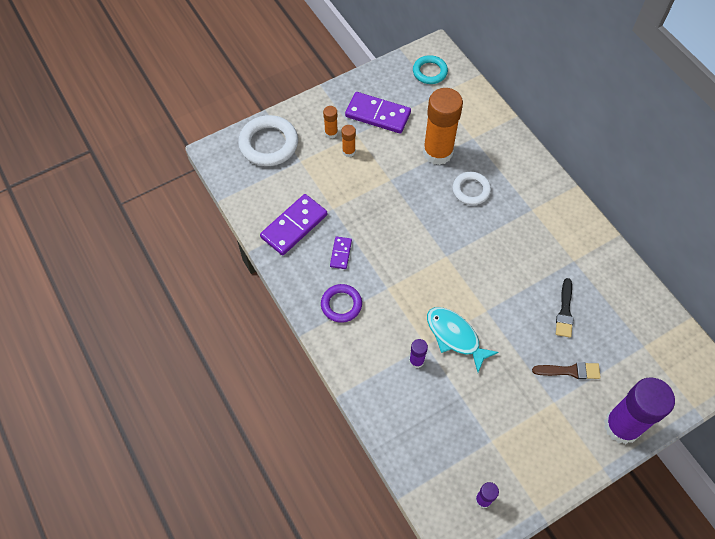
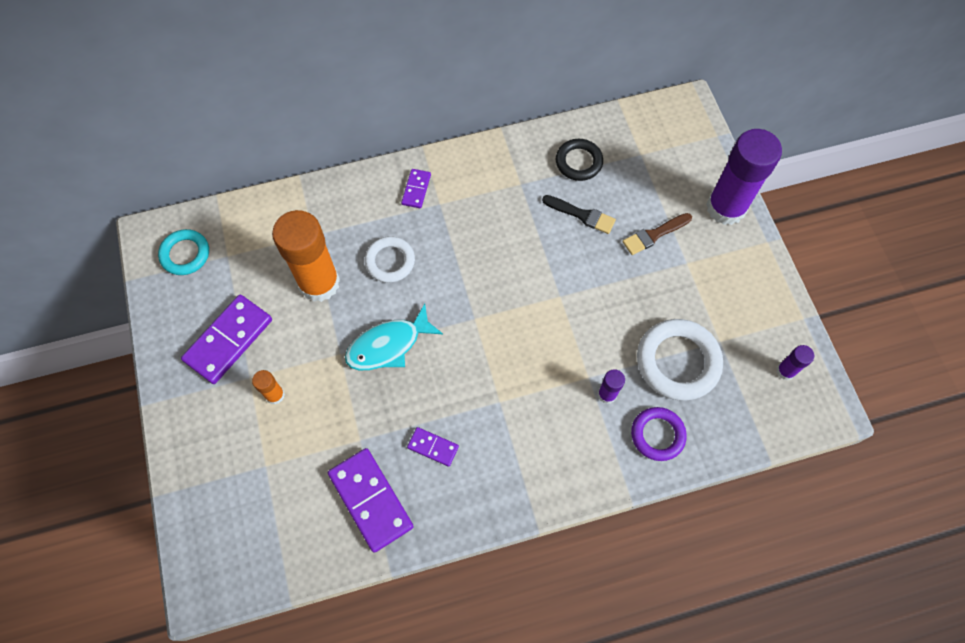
camera: 75 degrees left, 5 degrees up
(268, 144) = (218, 505): white ring -> white ring (677, 362)
(331, 133) = (234, 411): orange glue stick -> none
(341, 305) = (508, 465): purple ring -> purple ring (657, 435)
(455, 336) = (585, 341): turquoise fish -> turquoise fish (388, 345)
(537, 191) = (416, 189): none -> purple domino
(570, 371) = (654, 235): brown brush -> brown brush turned 135 degrees counterclockwise
(613, 299) = (578, 162): none -> black ring

